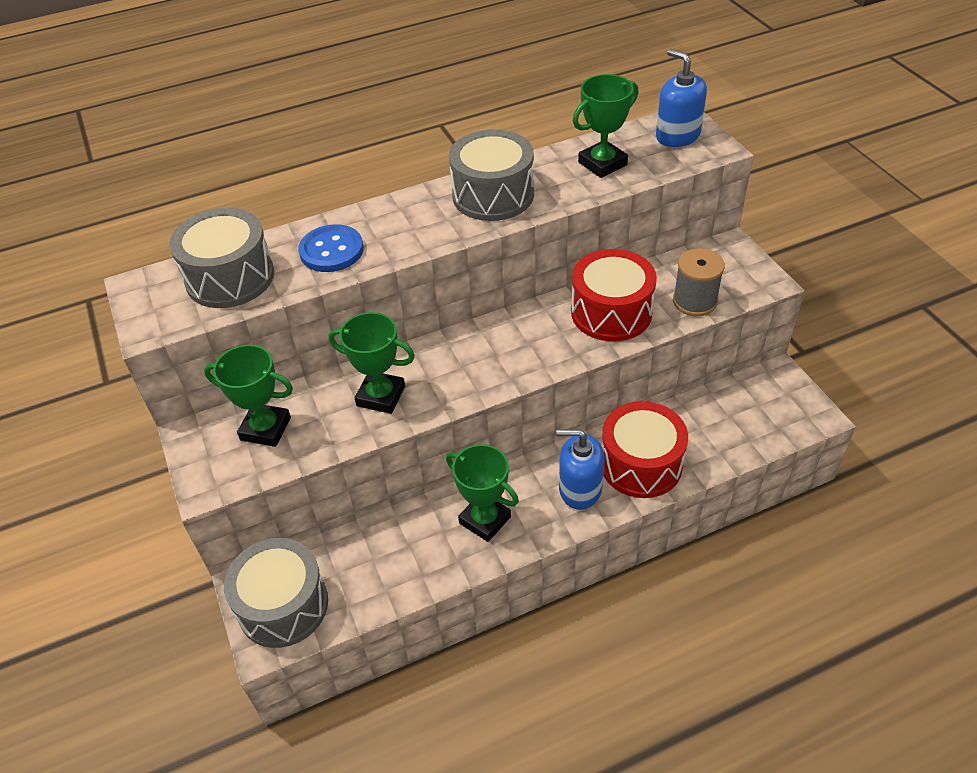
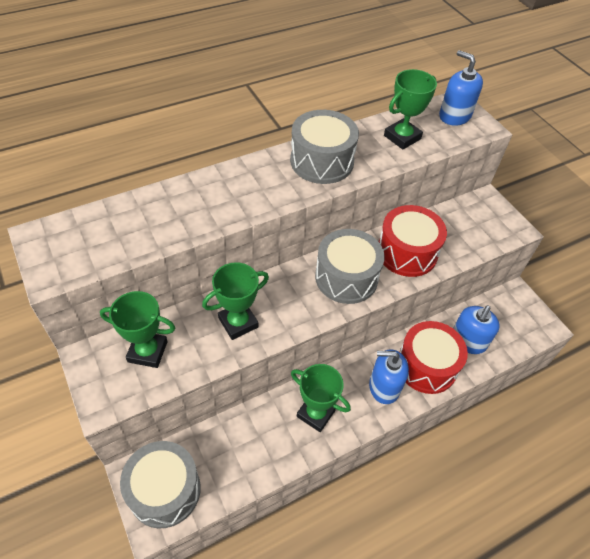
camera: 10 degrees left, 5 degrees up
(230, 277) = (116, 229): grey drum -> grey drum (346, 277)
(331, 250) = (198, 207): blue button -> none
(381, 396) = (238, 322): green trophy -> green trophy turned 45 degrees counterclockwise
(694, 301) = (467, 244): grey spool -> none
(702, 434) = (468, 341): none -> blue soap dispenser

